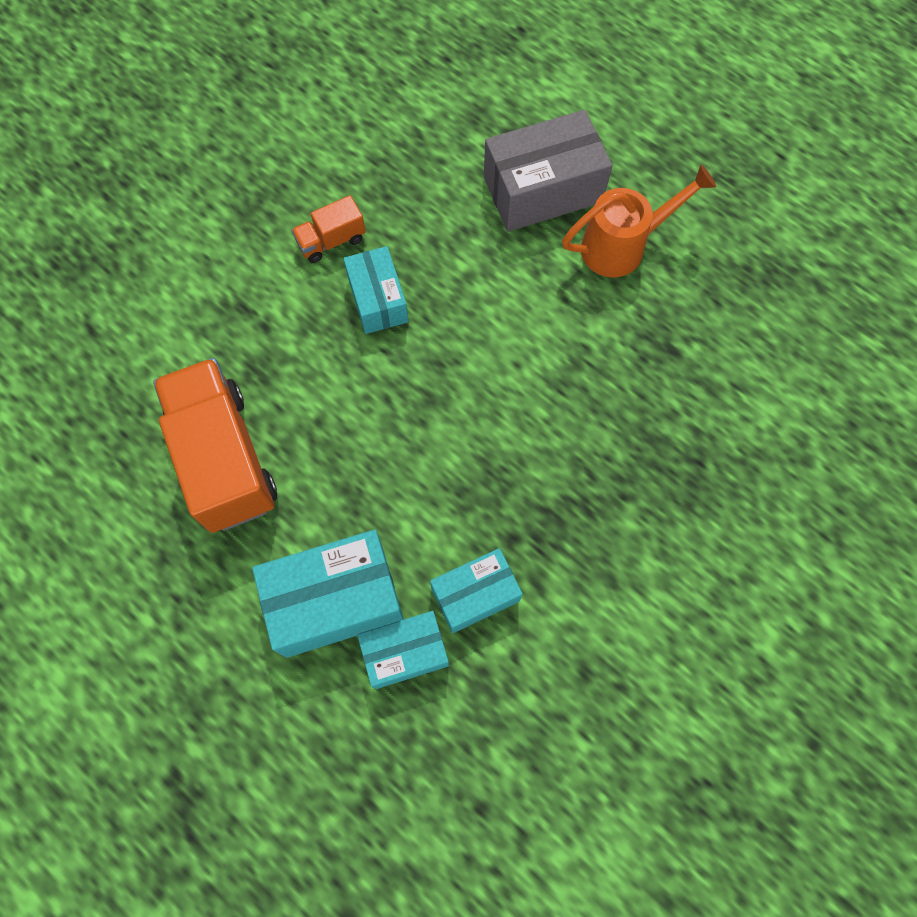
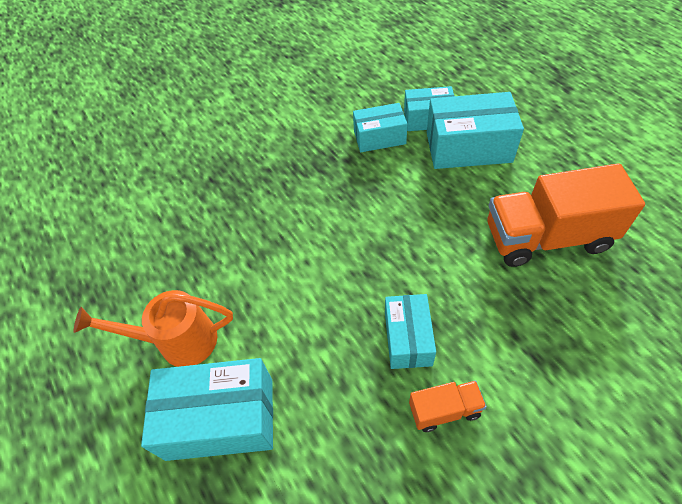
camera: 160 degrees left, 15 degrees down
(224, 458) = (547, 237): orange truck -> orange truck turned 90 degrees clockwise
(542, 190) = (220, 418): grey box -> turquoise box

